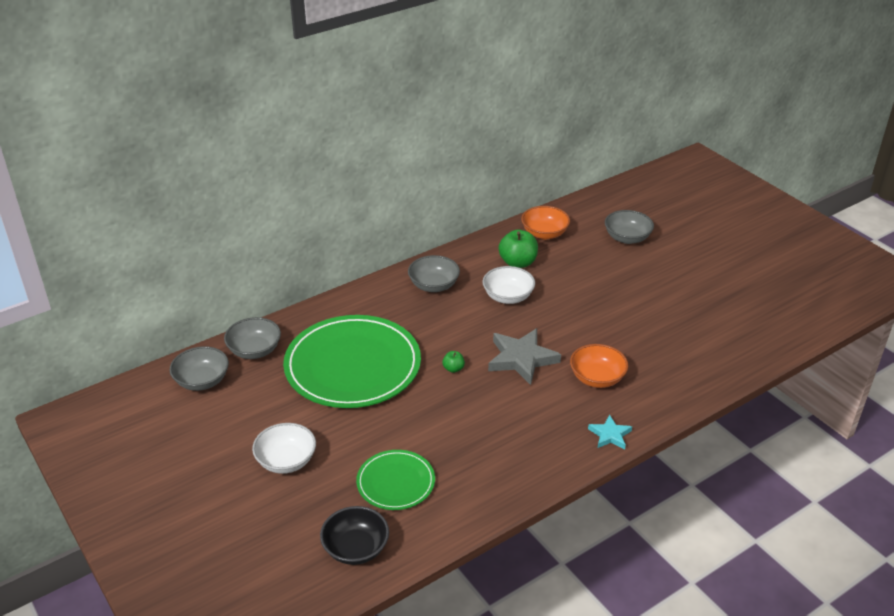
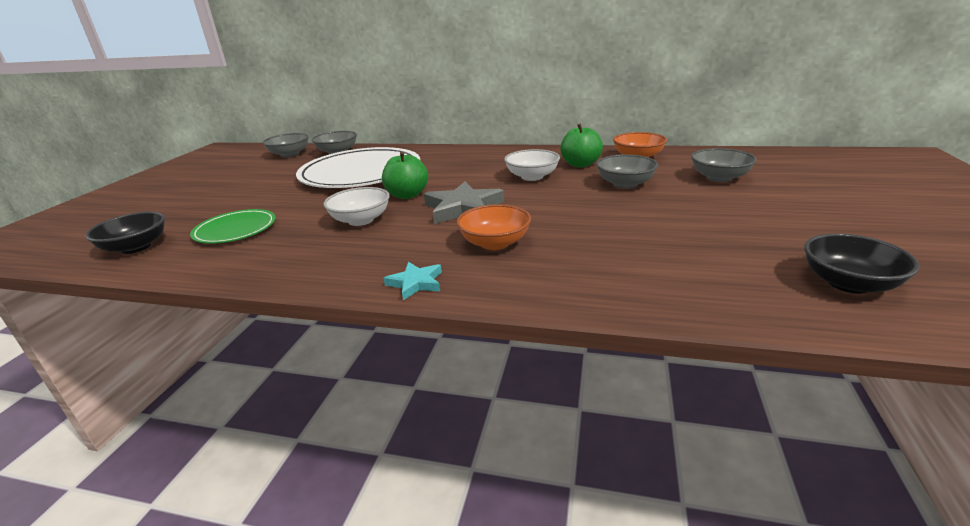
camera: 50 degrees right, 10 degrees down
(286, 461) = (229, 195): white bowl -> white bowl (361, 220)
(352, 365) = (361, 173): green plate -> white plate
(434, 285) = (493, 158): grey bowl -> grey bowl (625, 184)
(453, 369) = (407, 195): green apple -> green apple, size x2.01
(779, 309) = (848, 283): none -> black bowl

